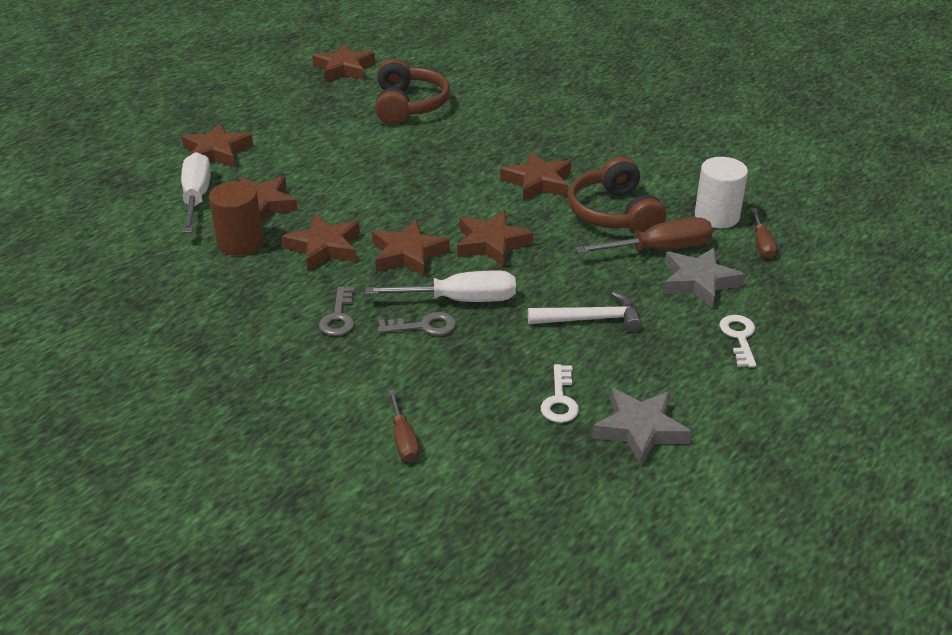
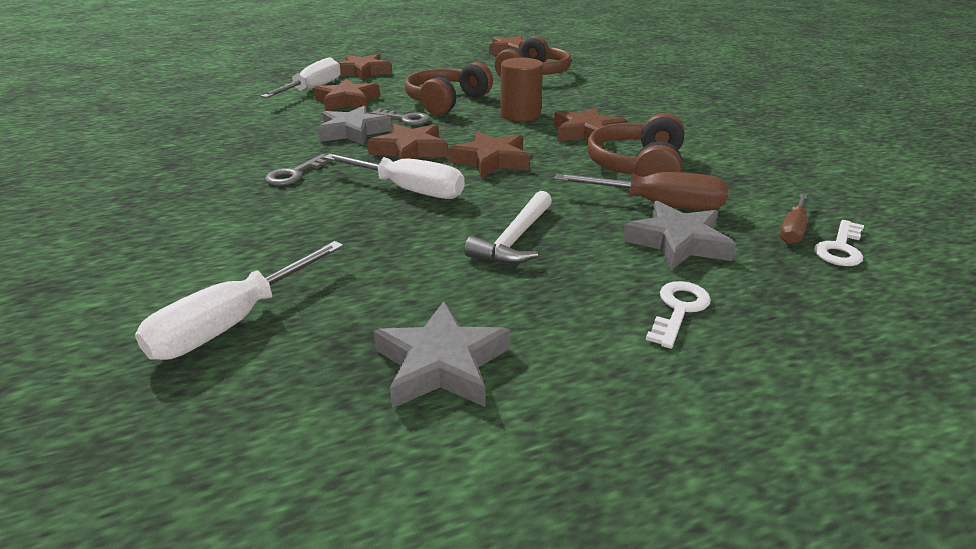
camera: 30 degrees right, 5 degrees down
(240, 242) = (300, 116): brown cylinder -> brown cylinder (520, 115)
(324, 247) = (353, 132): brown star -> grey star
(365, 176) = (446, 102): none -> brown headphones
(403, 439) = (198, 277): brown screwdriver -> none
(423, 326) = (351, 199): grey key -> grey key (405, 119)
(478, 459) = (234, 322): none -> white screwdriver
(560, 400) = (391, 298): white key -> white key (840, 248)
(590, 319) = (515, 239): white hammer -> white hammer turned 90 degrees clockwise
(717, 216) = (754, 195): white cylinder -> none

